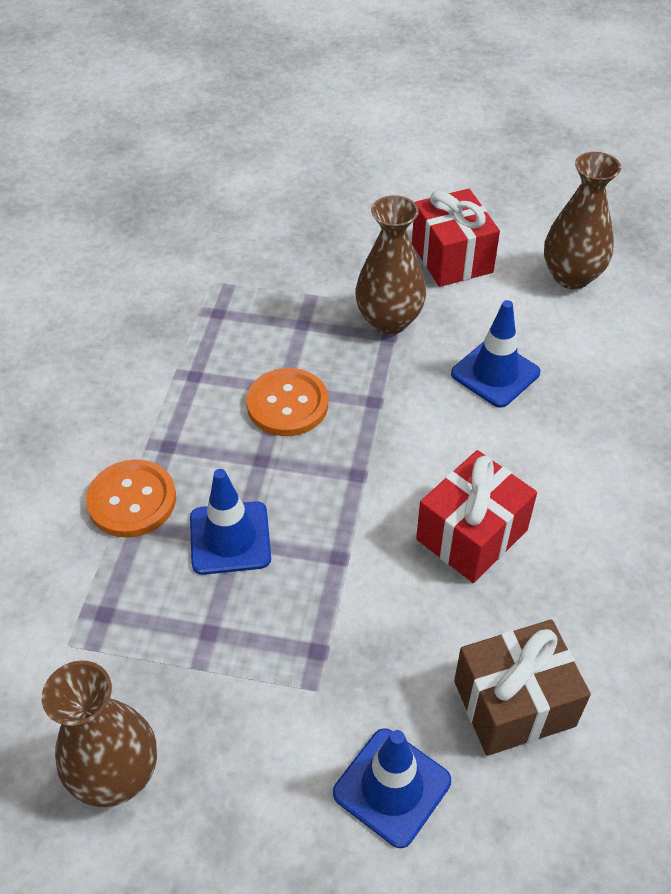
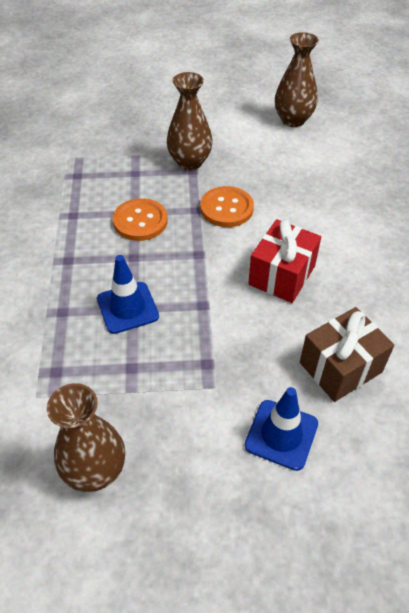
camera: 15 degrees left, 0 degrees up
(132, 500) = (53, 297): orange button -> orange button (226, 208)
(452, 258) = (217, 121): red gift -> none
(495, 373) = (265, 181): blue traffic cone -> none

